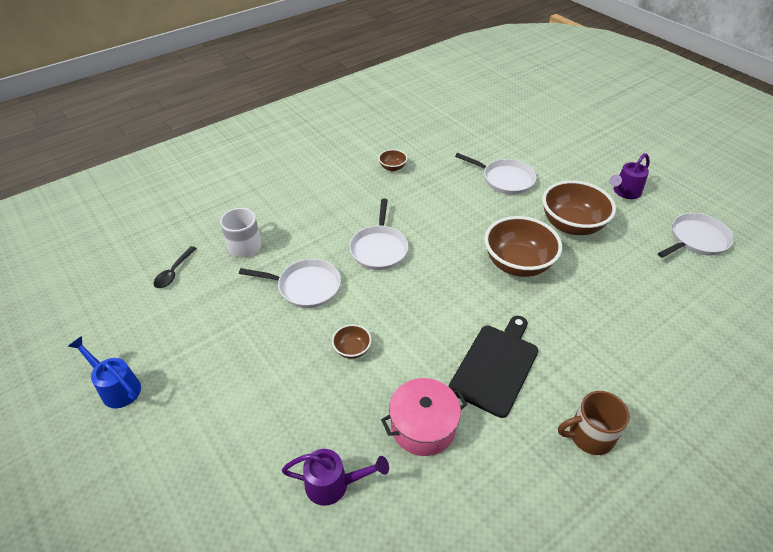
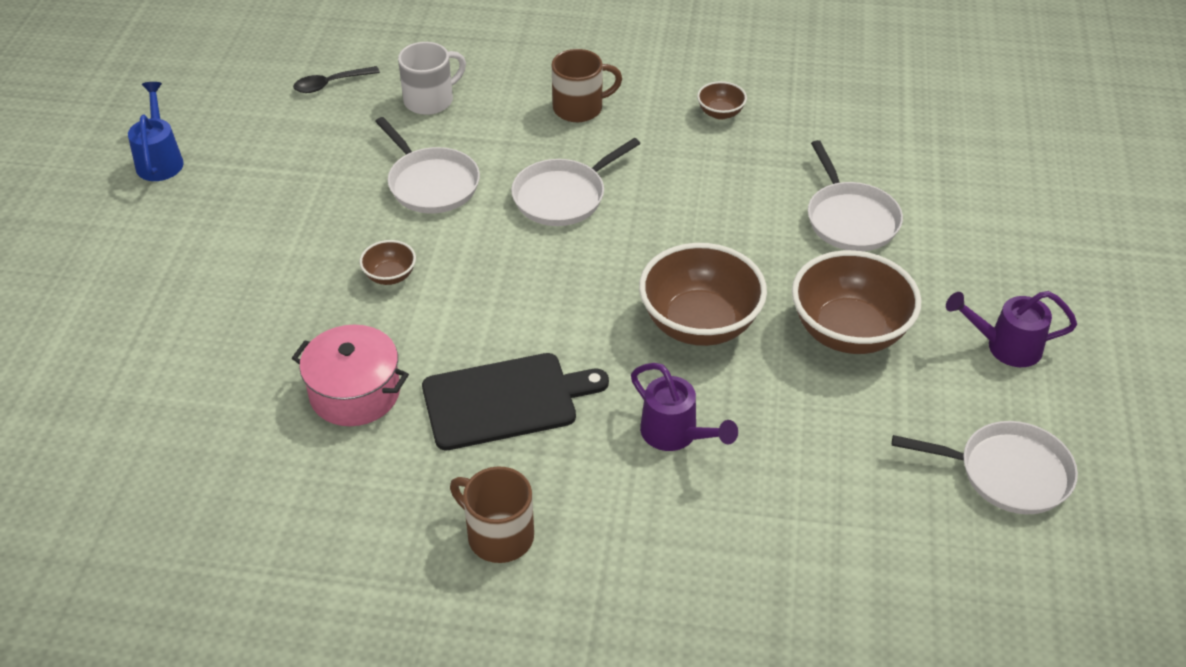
camera: 45 degrees right, 0 degrees up
(327, 203) = (579, 108): none -> brown mug
(333, 484) = (217, 373): purple watering can -> purple watering can (675, 434)

